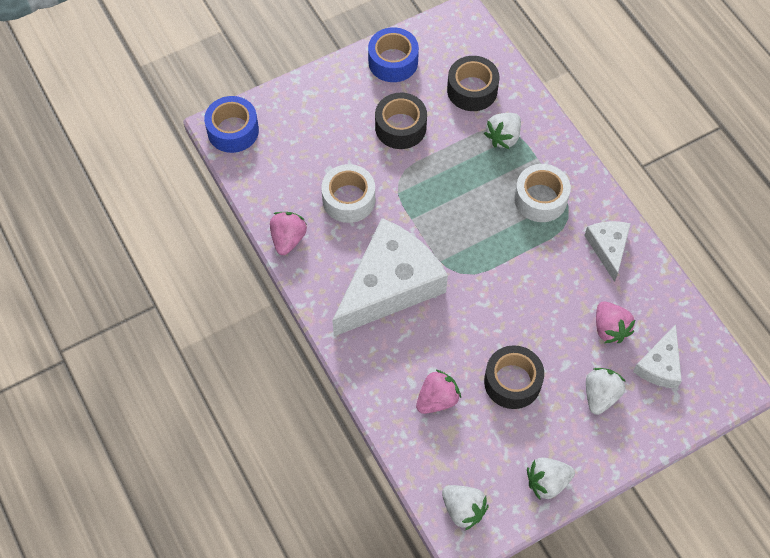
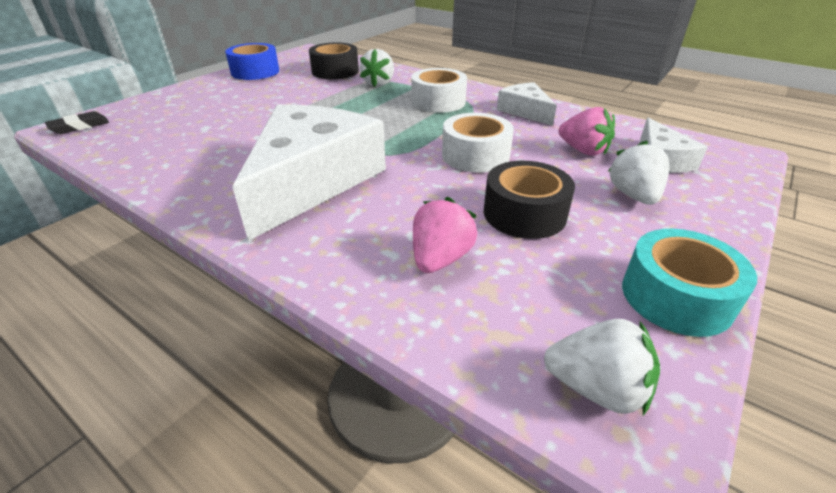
camera: 25 degrees left, 25 degrees down
(233, 130) = (79, 126): blue tape -> black eraser
(288, 239) = (159, 177): pink strawberry -> none
(349, 199) = (235, 138): white tape -> white tape (475, 155)
(400, 127) = (277, 95): black tape -> none
(547, 482) = (676, 296): white strawberry -> turquoise tape

